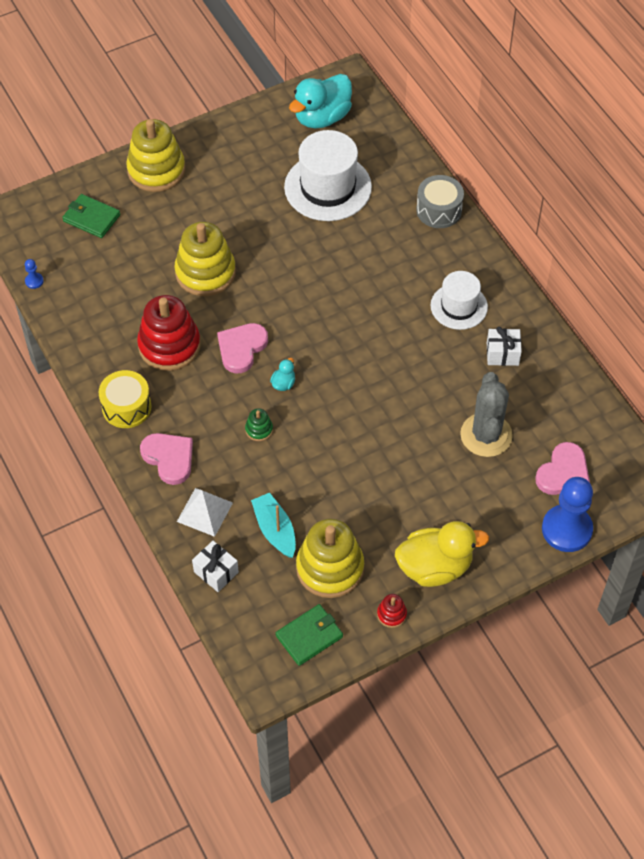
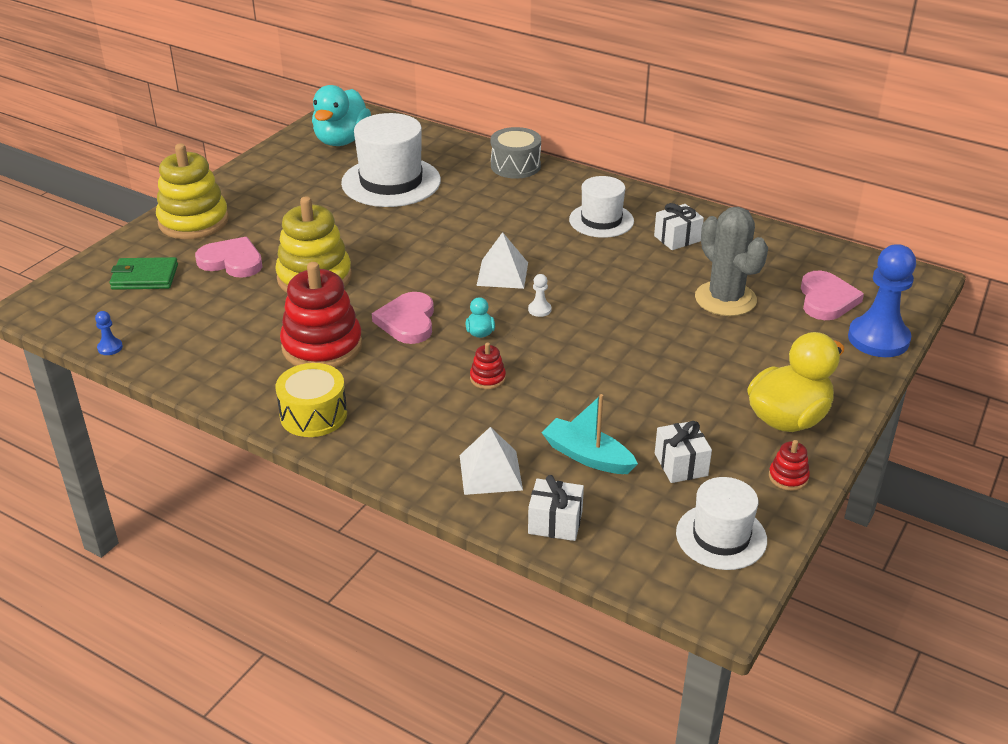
camera: 30 degrees left, 20 degrees down
(169, 458) = (404, 441): pink heart -> pink heart (232, 261)
(259, 429) = (487, 378): green stacking toy -> red stacking toy
(309, 636) = (721, 536): green wallet -> white hat
(330, 568) = (681, 464): yellow stacking toy -> white gift
(341, 331) = (502, 274): none -> white pyramid
(341, 381) = (539, 310): none -> white pawn

